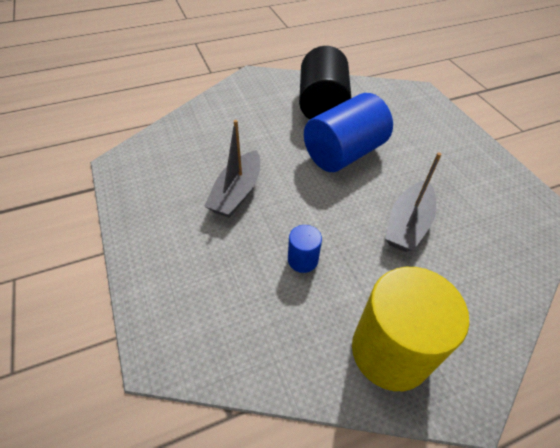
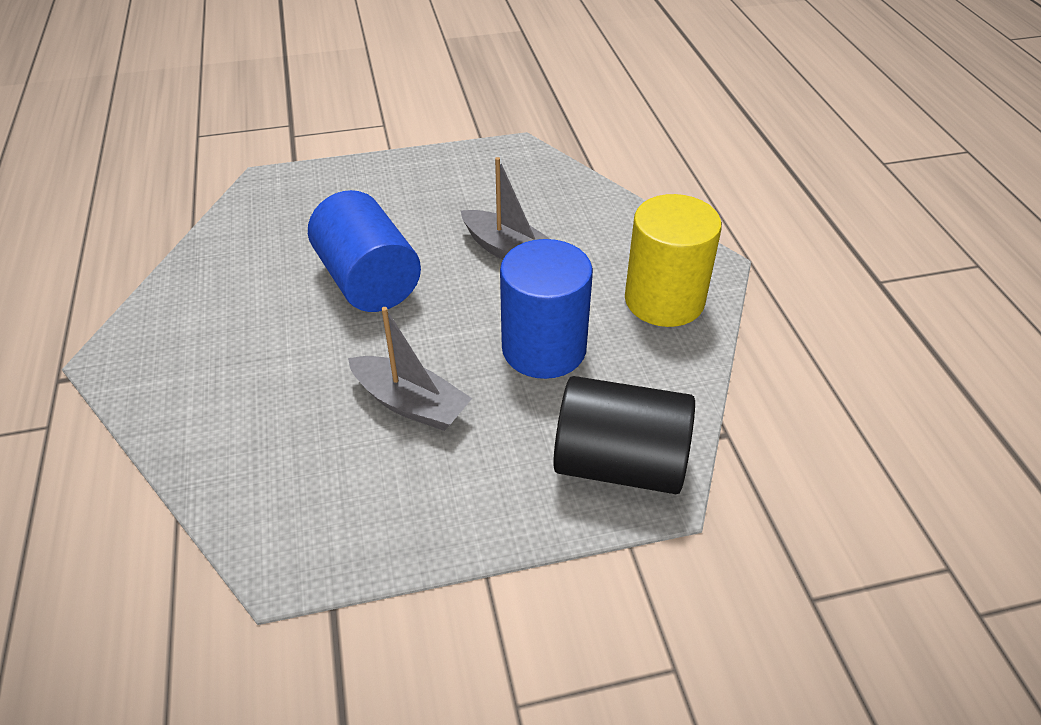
camera: 80 degrees left, 5 degrees down
(302, 260) = (544, 348): blue cylinder -> blue cylinder, size x2.18
(322, 105) = (248, 284): black cylinder -> black cylinder (619, 463)

